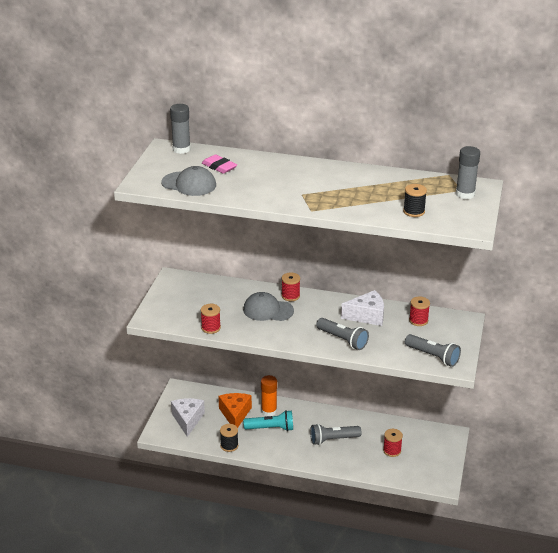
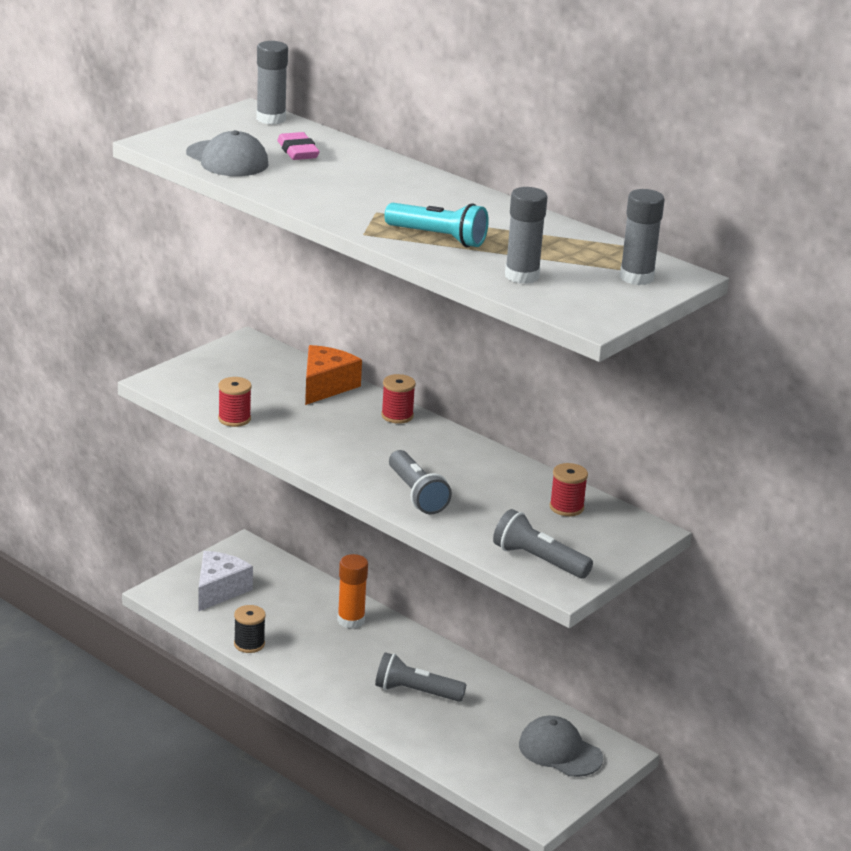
camera: 25 degrees right, 5 degrees down
(235, 414) = (296, 607): orange cheese -> orange cheese (326, 386)
(268, 310) = (343, 423): grey cap -> grey cap (560, 751)
(271, 428) = (333, 643): turquoise flashlight -> turquoise flashlight (438, 237)
(367, 316) = (489, 476): white cheese -> none
(392, 450) = (496, 740): red spool -> none
(414, 211) = (522, 276): black spool -> grey glue stick
(433, 356) = (538, 560): grey flashlight -> grey flashlight turned 150 degrees clockwise

